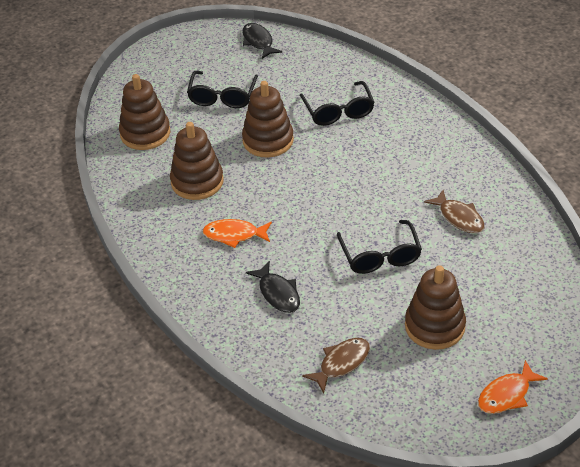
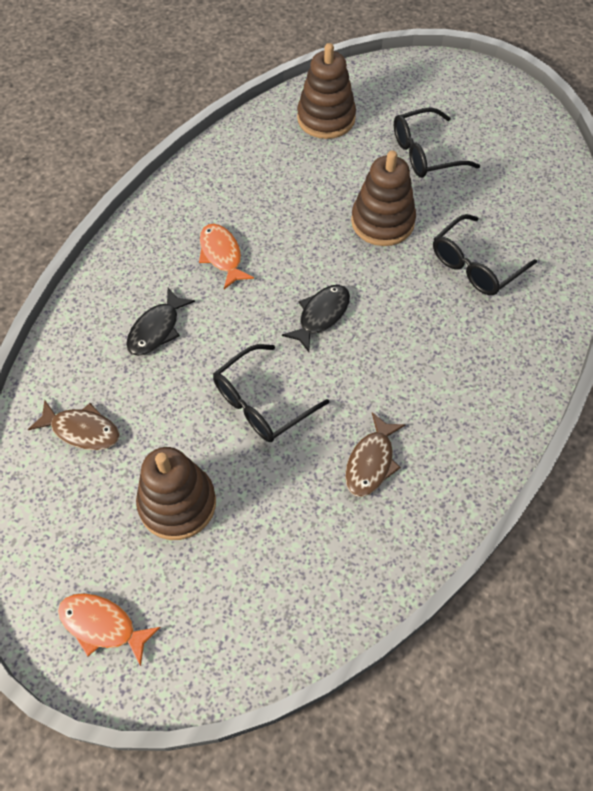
camera: 60 degrees right, 15 degrees up
(197, 182) = (281, 190): brown stacking toy -> none
(258, 42) = (539, 143): black fish -> black fish (321, 315)

